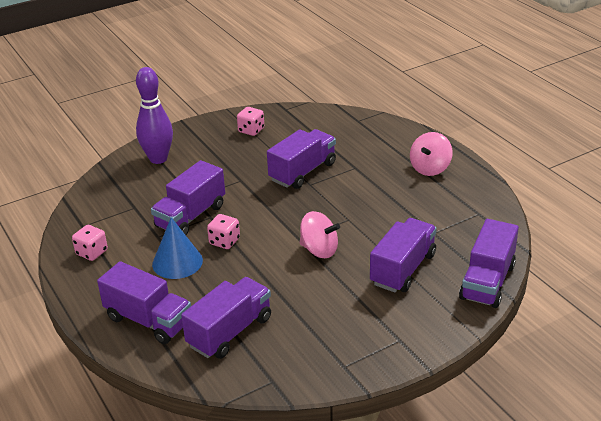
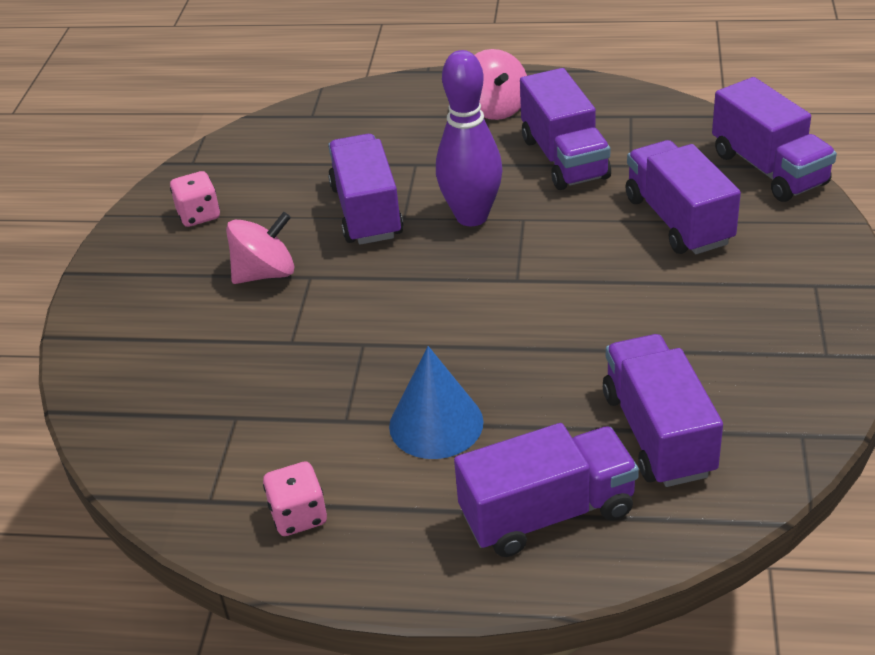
camera: 50 degrees left, 5 degrees up
(158, 159) = (139, 338): purple bowling pin -> purple bowling pin (472, 216)
(191, 216) = (337, 363): purple truck -> purple truck (564, 158)
(224, 241) = (441, 353): pink dice -> none
(319, 250) = (562, 272): pink spinning top -> pink spinning top (265, 273)

